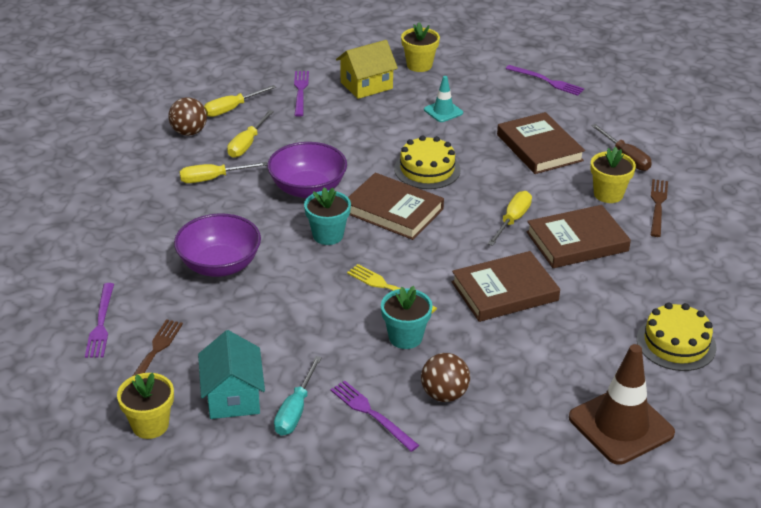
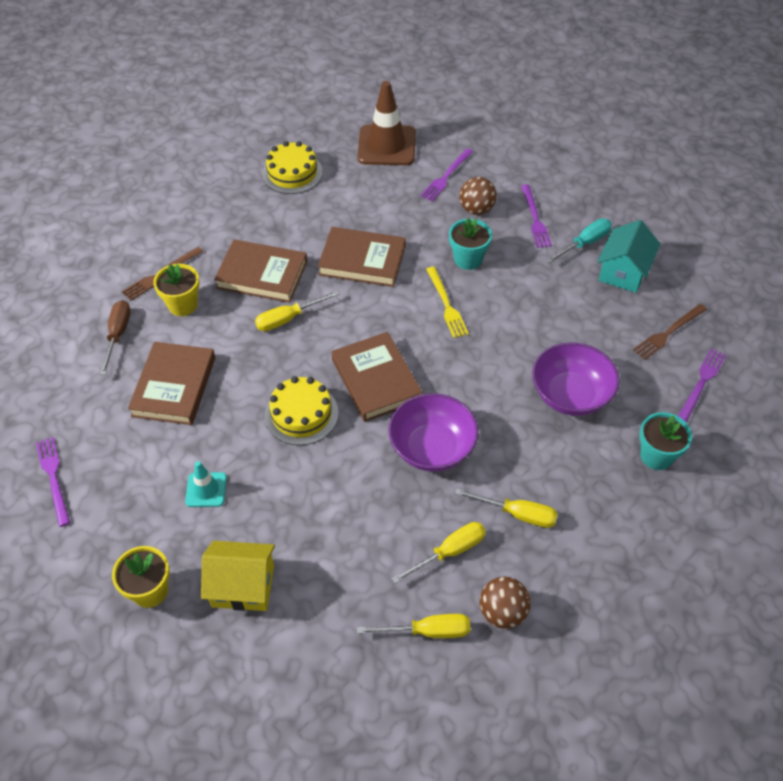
camera: 145 degrees left, 15 degrees up
(150, 425) = (693, 278): yellow flower pot -> none
(300, 91) = (326, 620): purple fork -> purple fork (446, 176)
(328, 235) = (455, 381): turquoise flower pot -> turquoise flower pot (656, 456)

